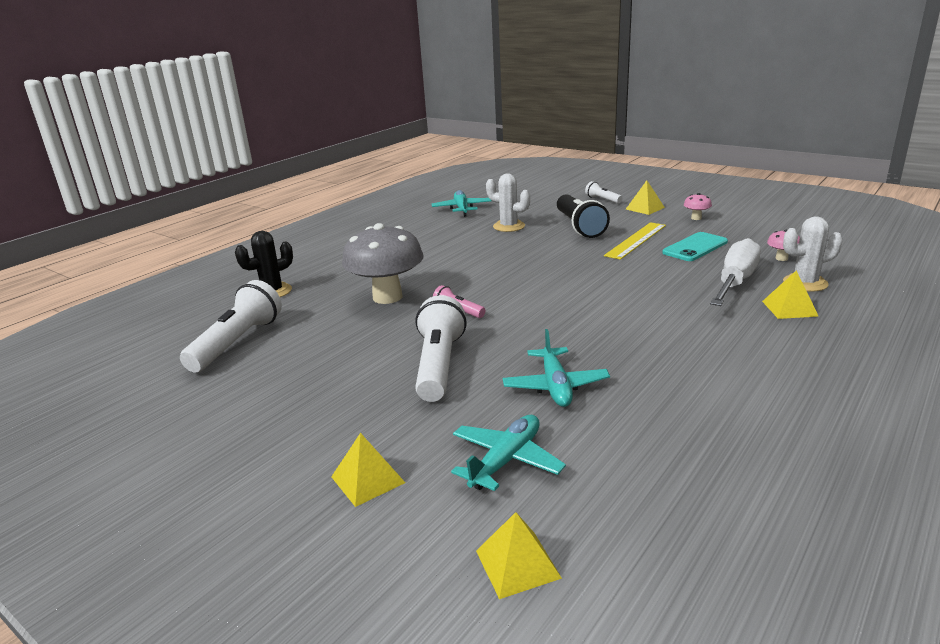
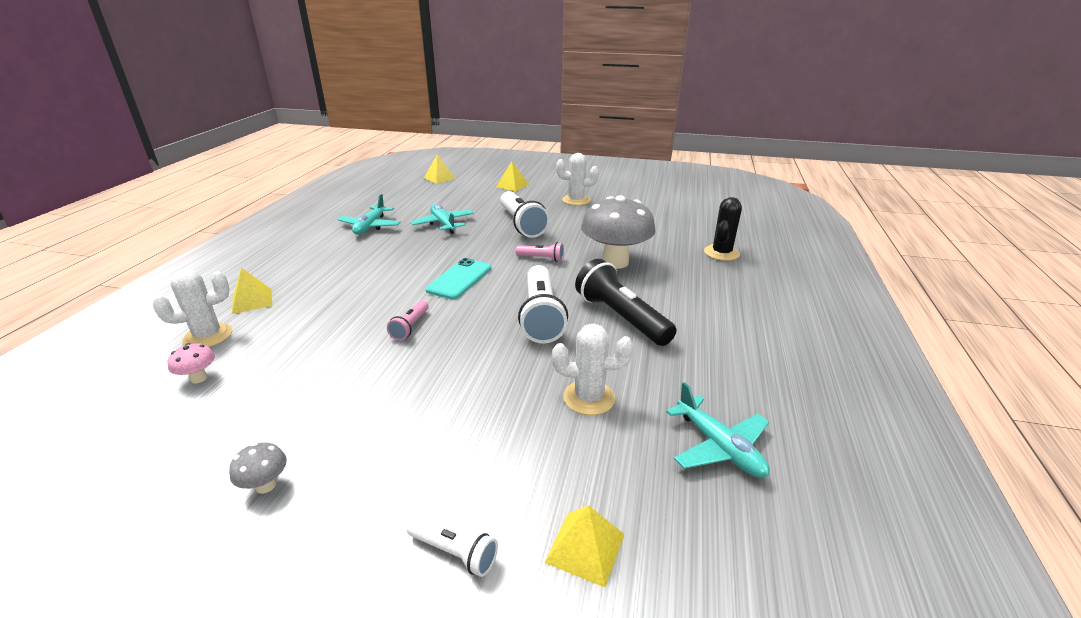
camera: 155 degrees right, 5 degrees up
(237, 342) = (669, 218): white flashlight -> white flashlight (541, 316)
(305, 403) = (576, 200): none -> white cactus
(506, 460) = (456, 197): turquoise plane -> turquoise plane (370, 226)
(579, 226) = (477, 416): black flashlight -> black flashlight (621, 318)
(617, 269) = (410, 326): none -> pink flashlight
(636, 240) = (385, 390): yellow ruler -> none
(645, 208) = (359, 517): yellow pyramid -> yellow pyramid (585, 548)
(695, 247) = (304, 386): turquoise phone -> turquoise phone (459, 279)
(696, 218) = (265, 485): pink mushroom -> grey mushroom
(735, 282) = (284, 327): white screwdriver -> none

